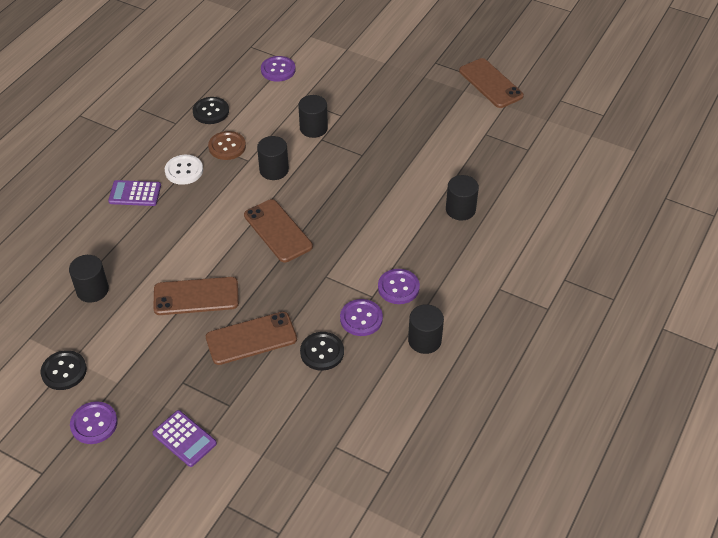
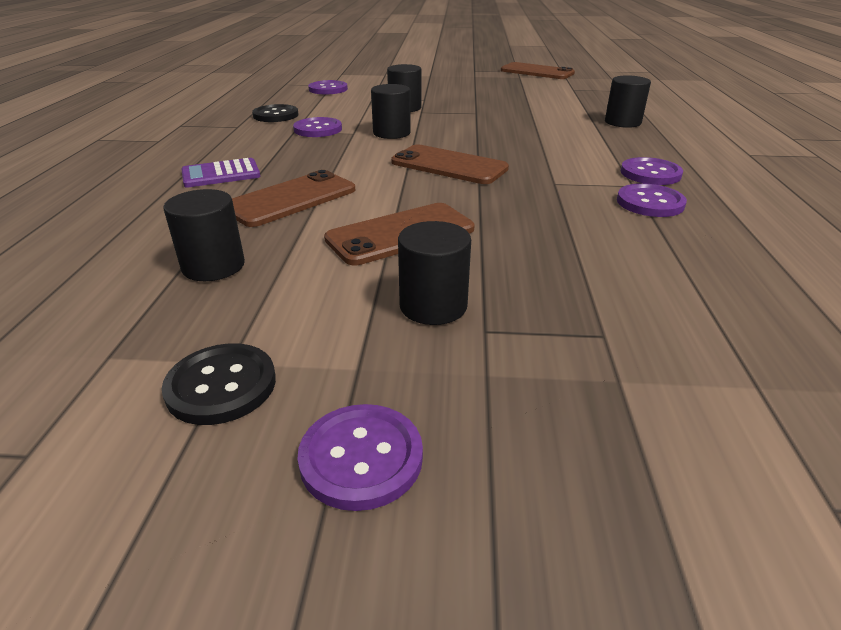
camera: 25 degrees left, 15 degrees down
(184, 171) = (277, 150): white button -> none
(184, 439) = (587, 413): purple calculator -> none
(227, 146) = (318, 129): brown button -> purple button
(251, 338) = (535, 253): brown phone -> brown phone (291, 199)
(322, 352) = (651, 240): black button -> none
(424, 340) = (751, 201): black cylinder -> black cylinder (433, 306)

